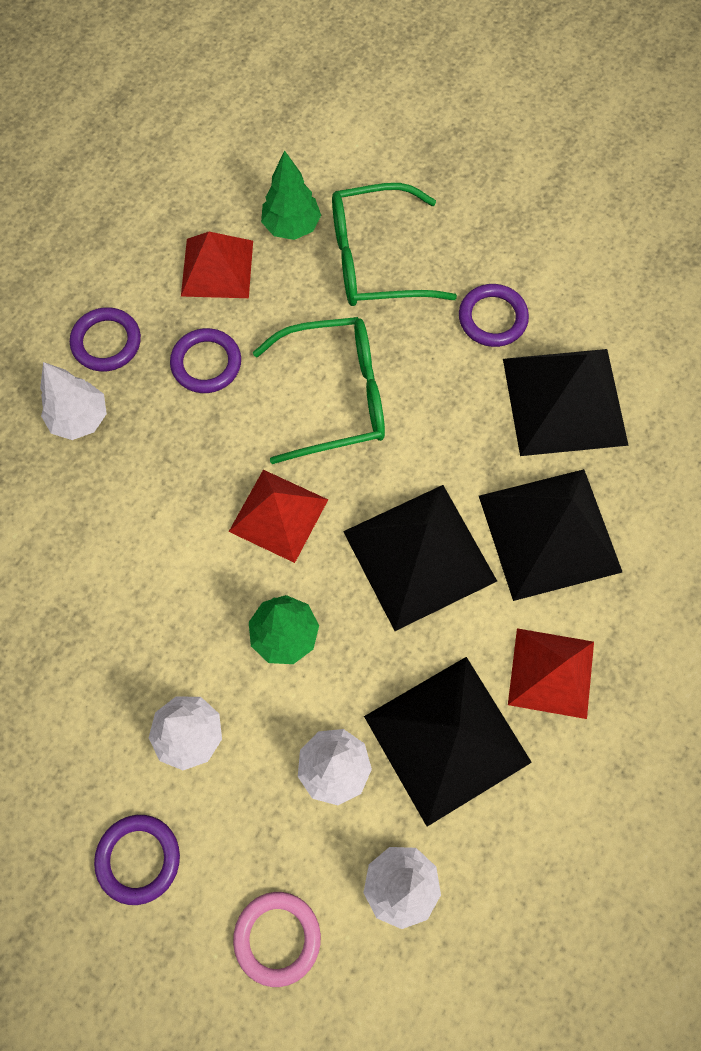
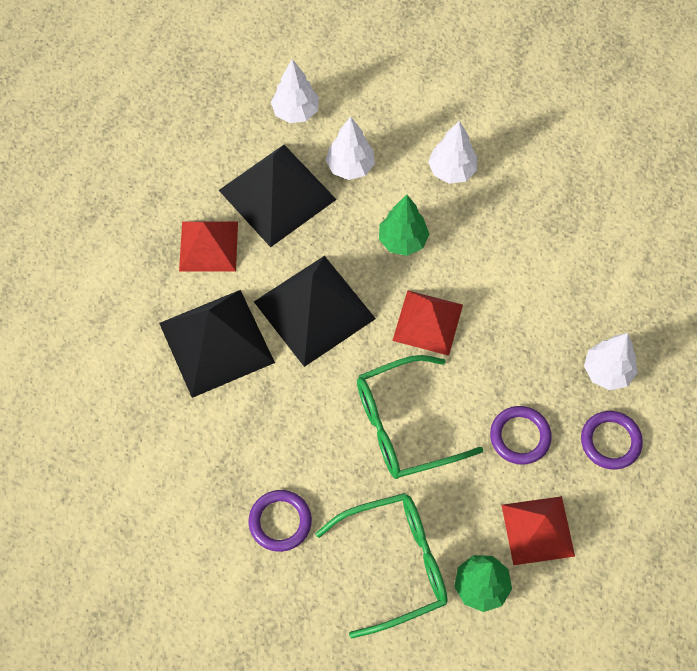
camera: 170 degrees right, 5 degrees down
(138, 859) = (463, 100): purple ring -> none
(277, 937) = (366, 75): pink ring -> none
(564, 401) = (211, 453): black pyramid -> none

